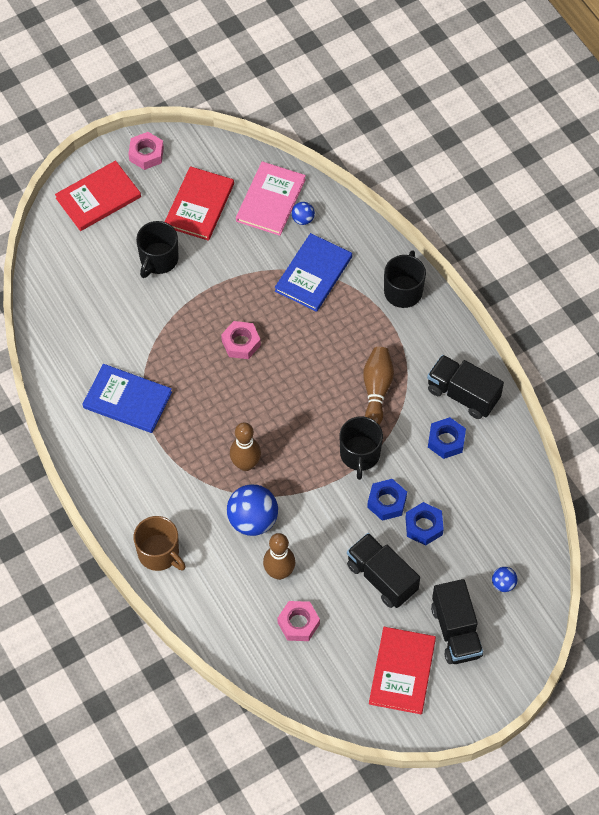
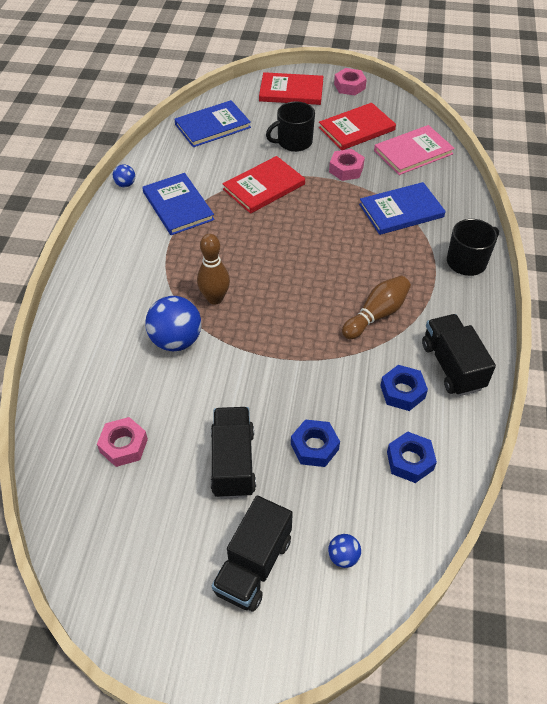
camera: 40 degrees right, 10 degrees down
(67, 291) = (212, 126): none -> blue book
(159, 553) = (82, 314): brown mug -> none
(241, 343) = (299, 220): pink nut -> pink nut (346, 169)
(279, 572) = (153, 393): brown bowling pin -> none
(303, 219) = (427, 175): blue ball -> blue ball (125, 184)
(360, 454) = (314, 352): black mug -> none
(387, 502) = (300, 404): blue nut -> blue nut (410, 461)
(402, 671) = (166, 562): red book -> red book (264, 187)

